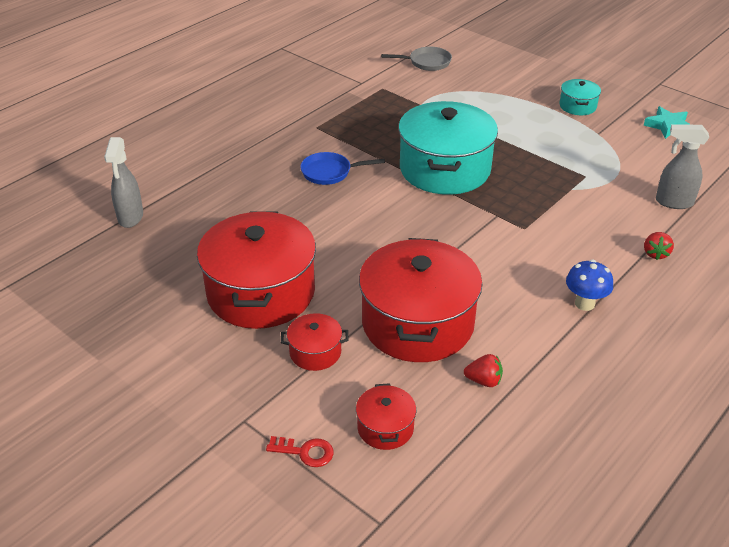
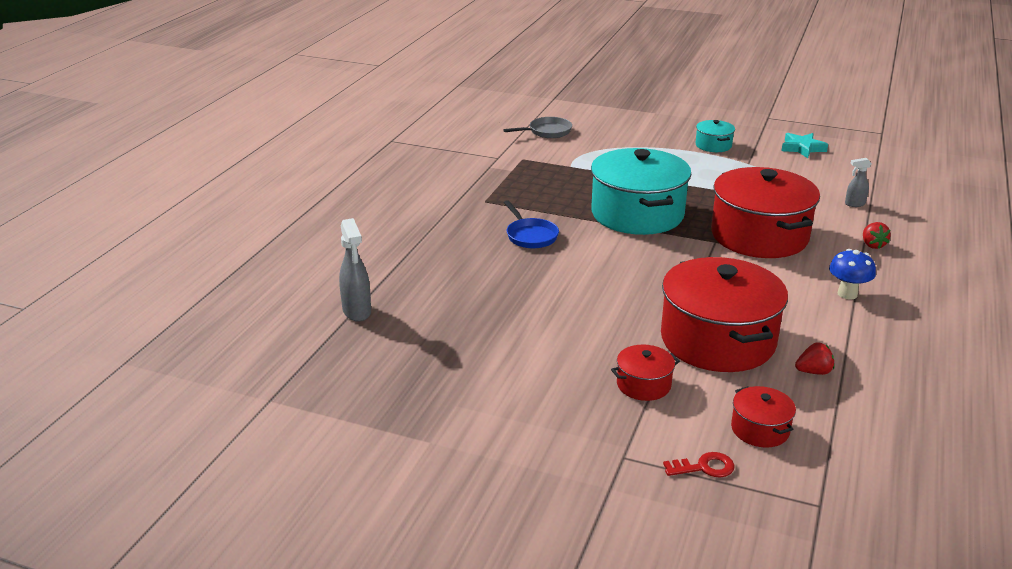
camera: 20 degrees left, 10 degrees down
(261, 292) = (548, 347): red pot -> red pot (759, 236)
(329, 172) = (530, 236): blue pan -> blue pan turned 90 degrees counterclockwise
(673, 202) = (854, 204): grey spray bottle -> grey spray bottle, size x0.59

